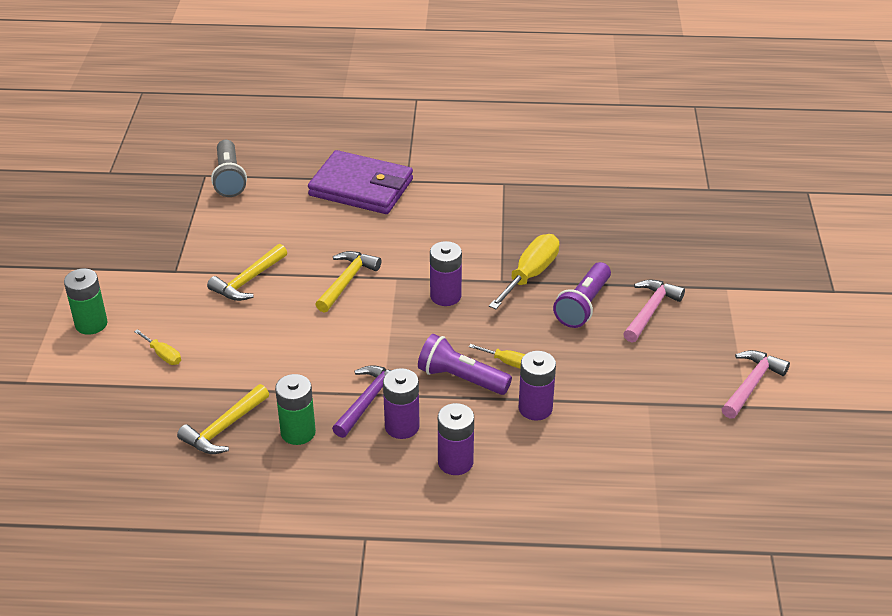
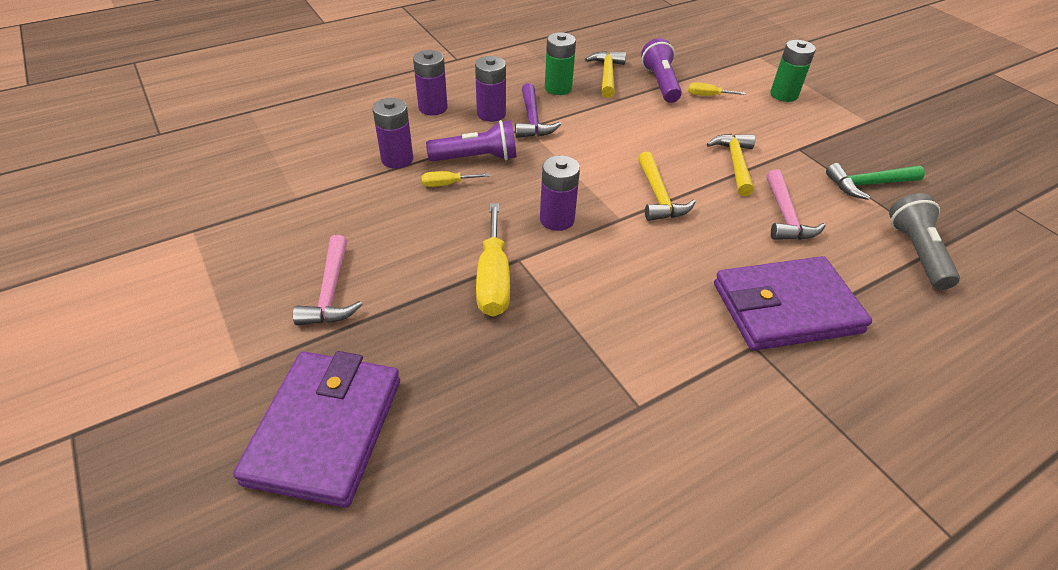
camera: 145 degrees right, 5 degrees up
(176, 224) = (868, 184): none -> green hammer
(229, 178) = (916, 253): grey flashlight -> grey flashlight turned 45 degrees clockwise
(583, 305) = (411, 267): purple flashlight -> purple flashlight (660, 83)
(684, 238) = (325, 430): none -> purple wallet
(751, 384) = (189, 253): pink hammer -> pink hammer (785, 216)

